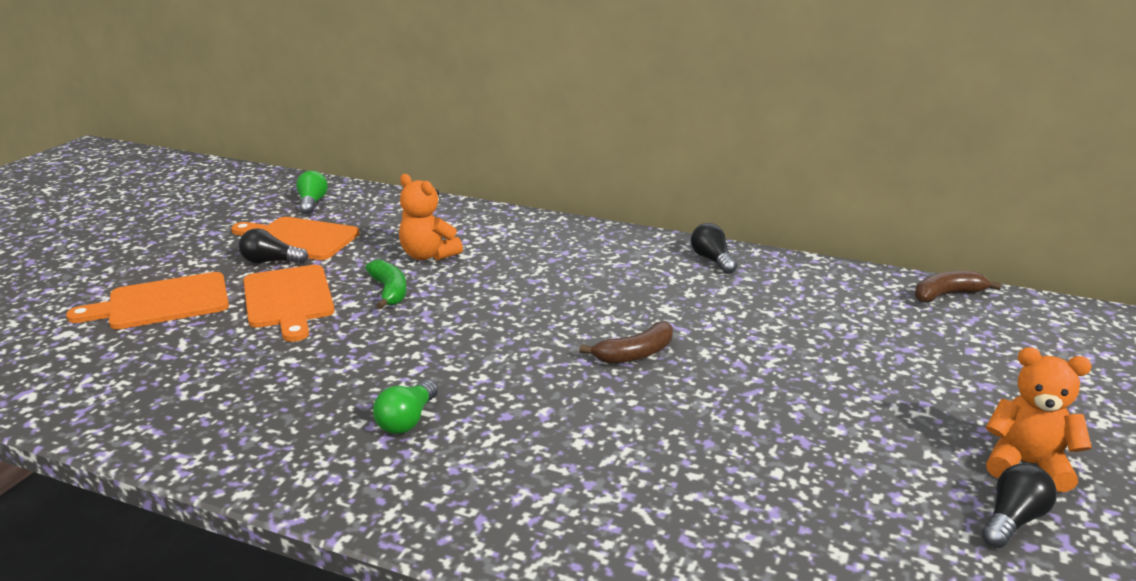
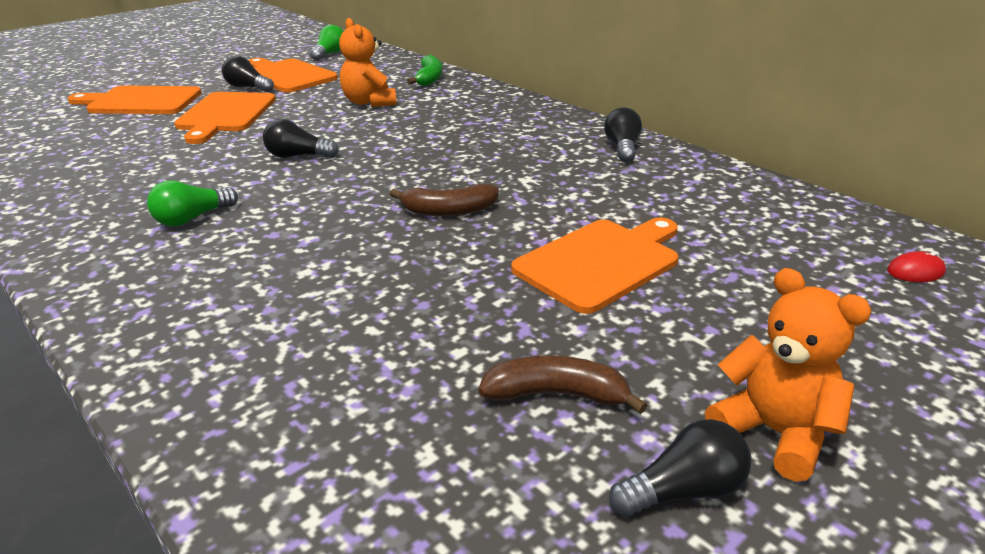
camera: 25 degrees right, 5 degrees up
(389, 291) = (305, 122): green banana -> green banana (429, 79)
(429, 330) = (298, 156): none -> black light bulb
(801, 370) = (601, 262): none -> orange cutting board
(947, 295) = (863, 228): brown banana -> brown banana (556, 395)
(1006, 323) = (915, 272): none -> red mouse

